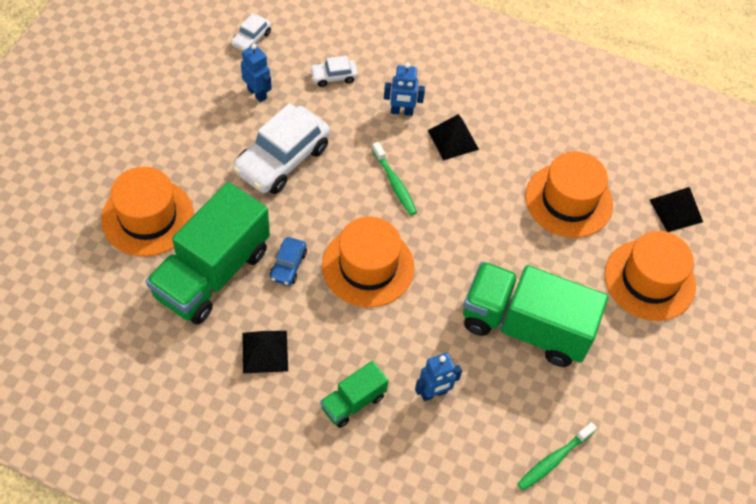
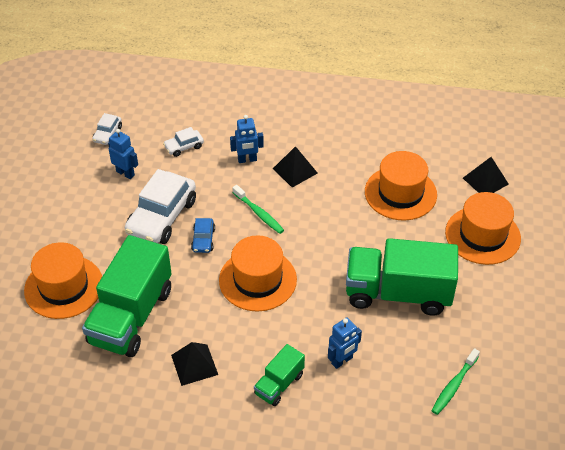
camera: 10 degrees left, 10 degrees down
(288, 265) = (192, 295): blue car -> blue car (203, 240)

